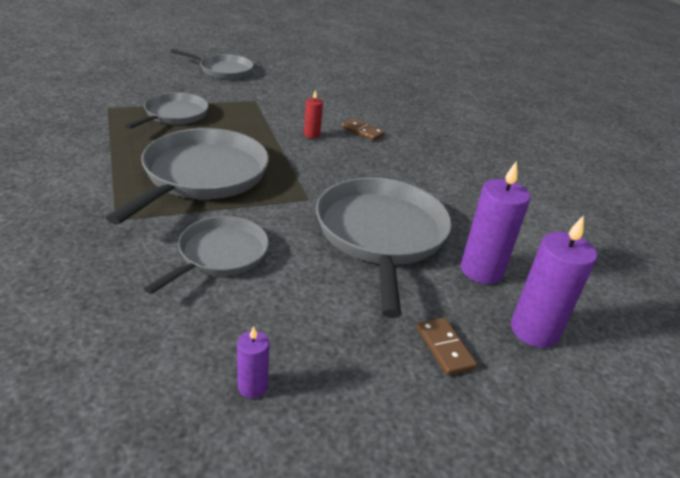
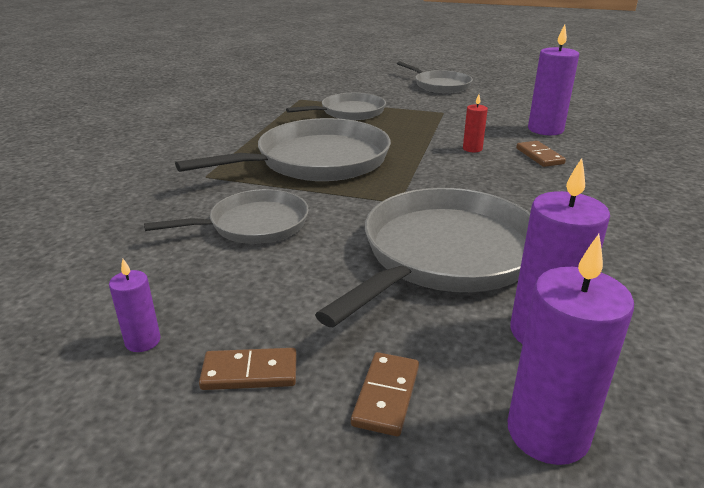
camera: 40 degrees right, 5 degrees down
(344, 105) = (545, 129): none -> purple candle
(353, 372) = (250, 372): none -> brown domino

